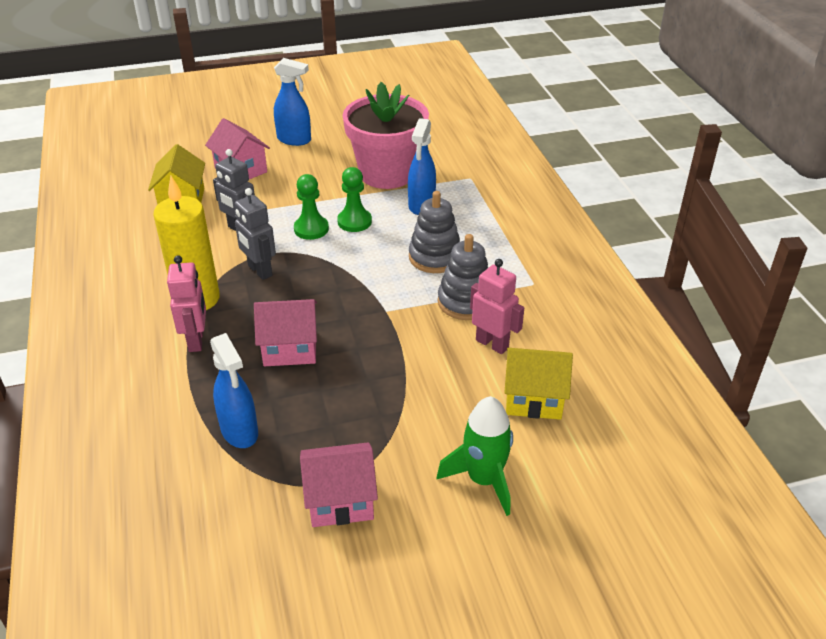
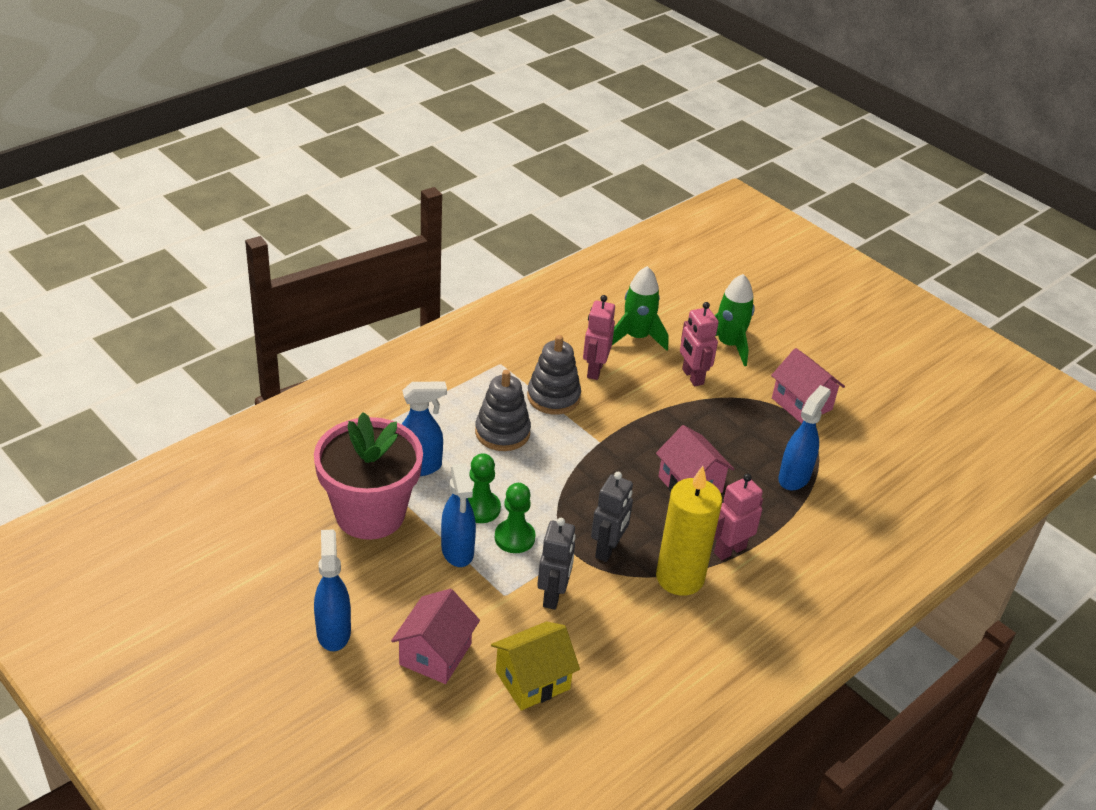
camera: 120 degrees left, 0 degrees up
(320, 200) = (457, 551): none -> blue spray bottle
(442, 418) = (692, 377): none -> pink robot
(533, 398) = (637, 337): yellow house -> green rocket

